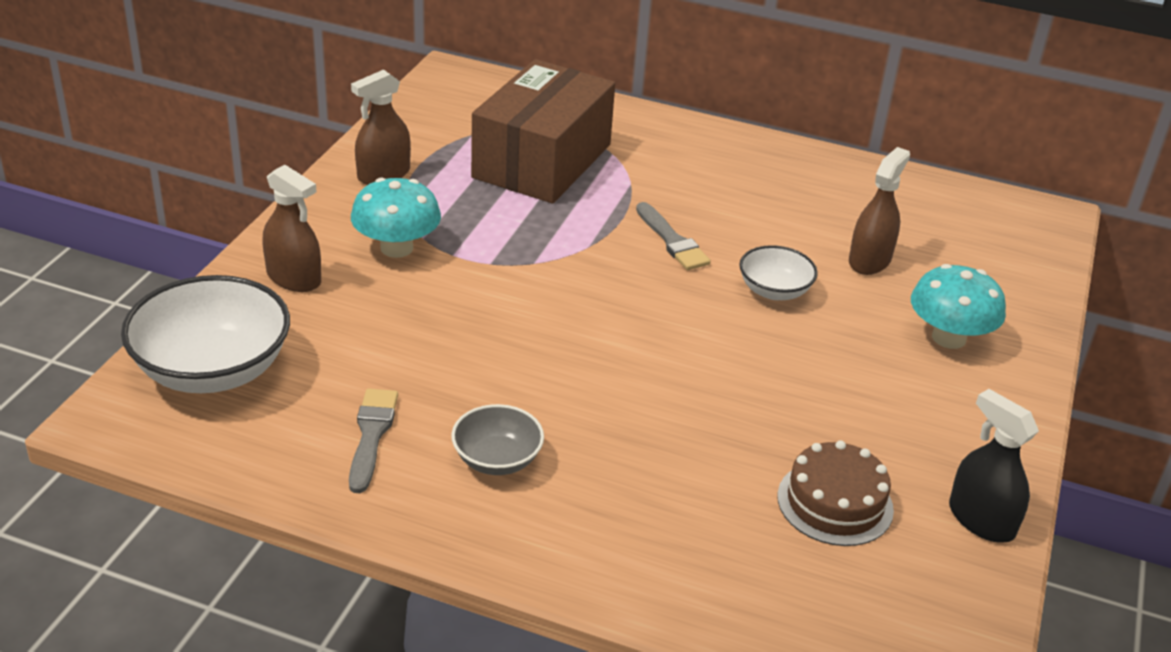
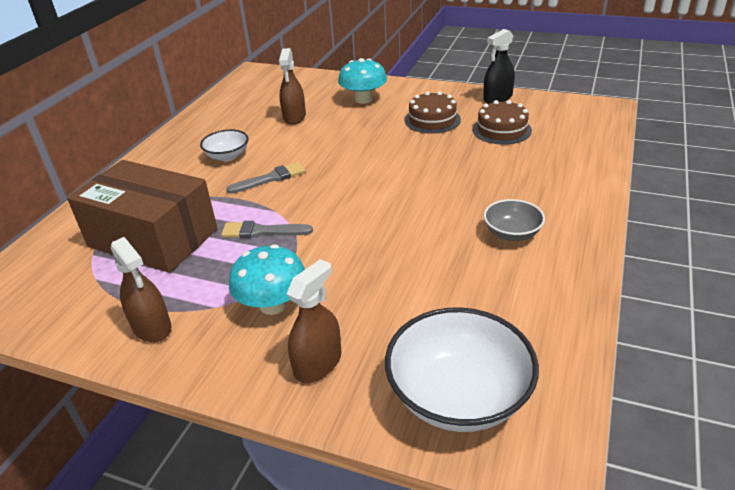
camera: 85 degrees left, 0 degrees up
(371, 435) = (509, 290): grey brush -> grey brush (262, 231)
(774, 291) = (325, 144): white bowl -> white bowl (227, 156)
(869, 260) = (294, 117): brown spray bottle -> brown spray bottle turned 120 degrees counterclockwise
(871, 416) = (432, 120): none -> brown cake

